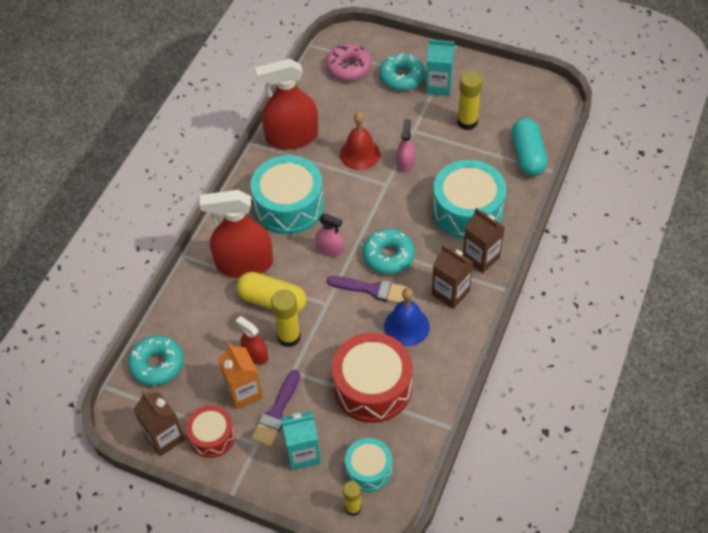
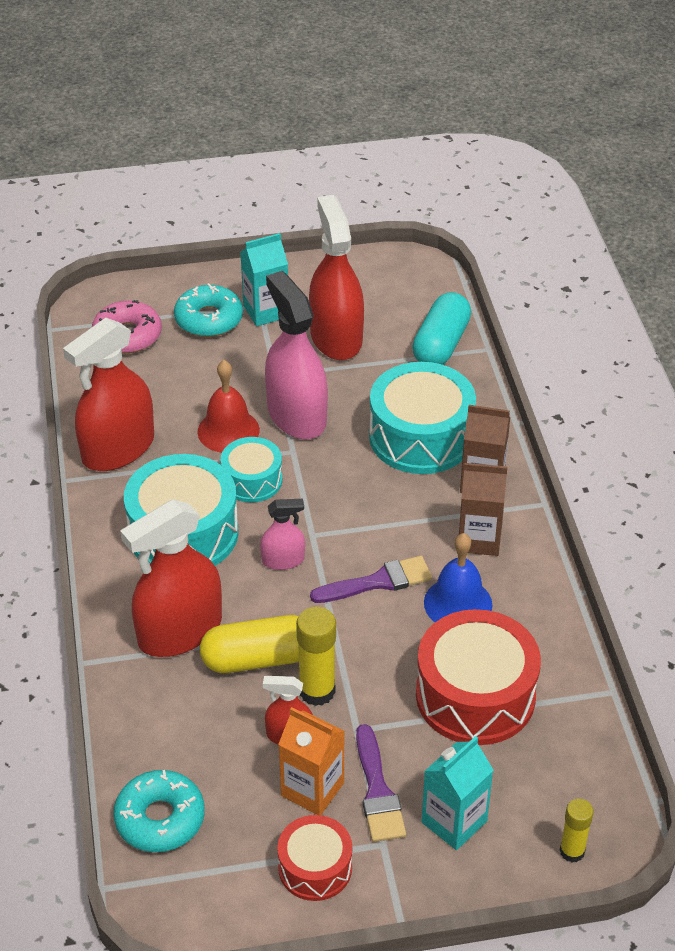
camera: 35 degrees left, 10 degrees down
(164, 437) = (249, 905): brown carton -> none
(368, 469) = (553, 795): turquoise drum -> turquoise drum (252, 480)
(388, 256) = (366, 533): turquoise donut -> none
(405, 162) = (296, 415): pink spray bottle -> pink spray bottle, size x2.05
(467, 122) = (336, 337): yellow glue stick -> red spray bottle
(527, 155) = (441, 344): turquoise capsule -> turquoise capsule turned 60 degrees clockwise

